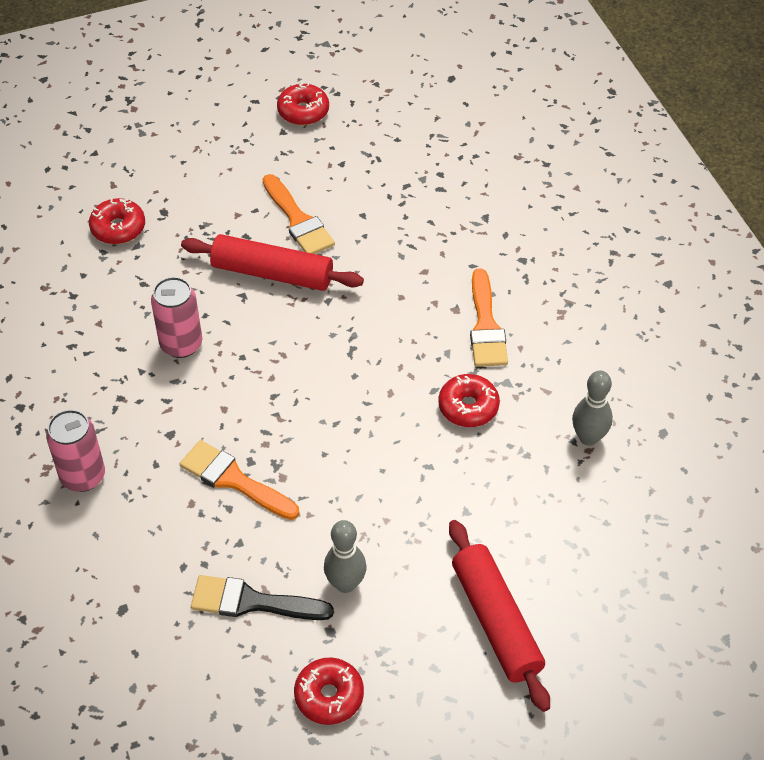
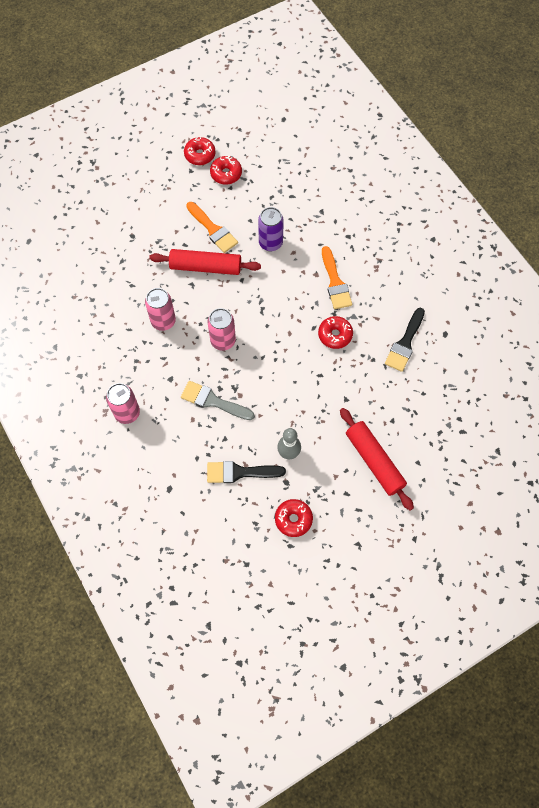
camera: 10 degrees left, 15 degrees up
(118, 228) = (108, 251): red donut -> red donut (226, 174)
(234, 480) = (213, 401): orange brush -> grey brush
(274, 388) = (223, 341): none -> pink can
(389, 252) = (270, 243): none -> purple can
(588, 437) = (405, 343): grey bowling pin -> black brush

